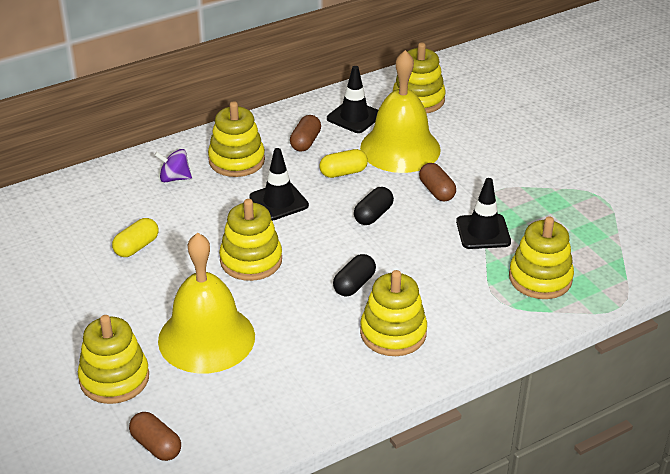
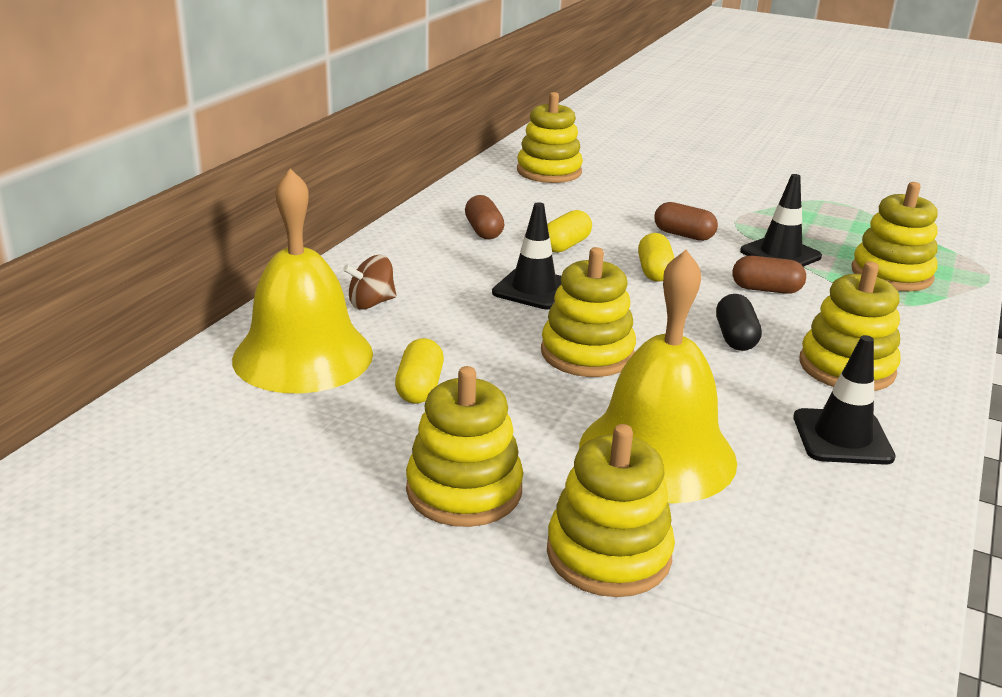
camera: 35 degrees left, 10 degrees down
(156, 445) = (790, 614): brown capsule -> brown capsule (766, 289)
(174, 178) = (371, 303): purple spinning top -> brown spinning top
(236, 160) = (427, 266): yellow stacking toy -> yellow stacking toy (464, 490)
(354, 117) = (504, 199): black traffic cone -> black traffic cone (842, 437)
(373, 215) = (654, 271): black capsule -> yellow capsule
(400, 148) = (592, 212): yellow bell -> yellow bell (303, 356)

